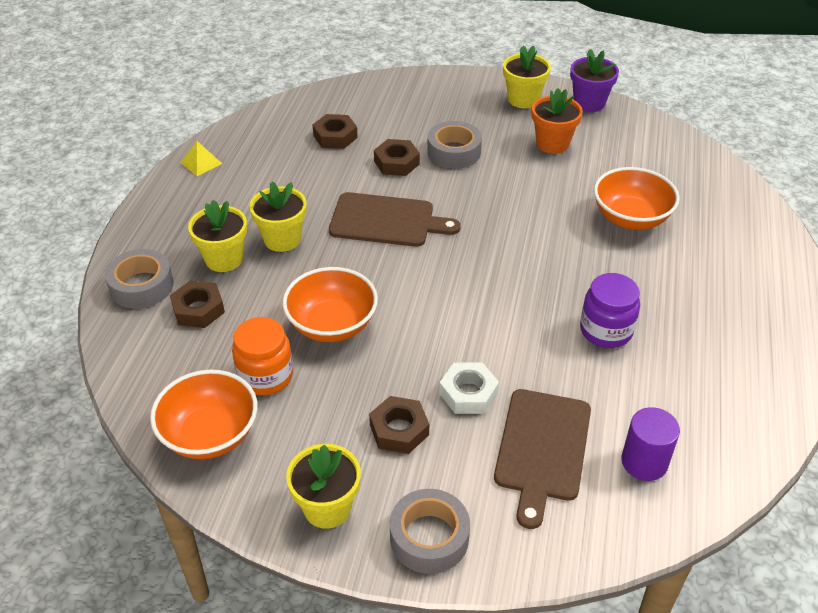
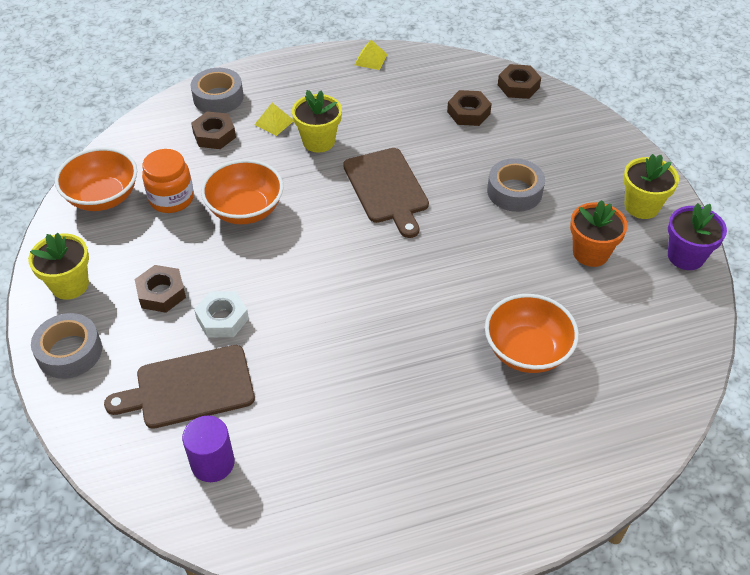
camera: 60 degrees right, 5 degrees up
(224, 259) = (274, 122): yellow flower pot -> yellow pyramid
(396, 162) = (467, 162): brown nut -> brown nut (518, 86)
(606, 330) = (354, 384): purple jar -> none

